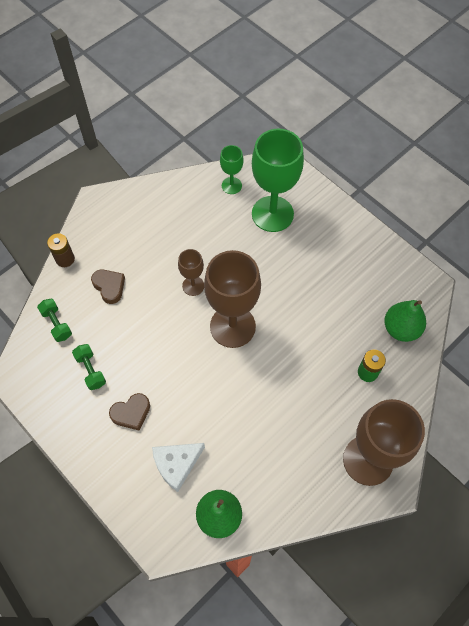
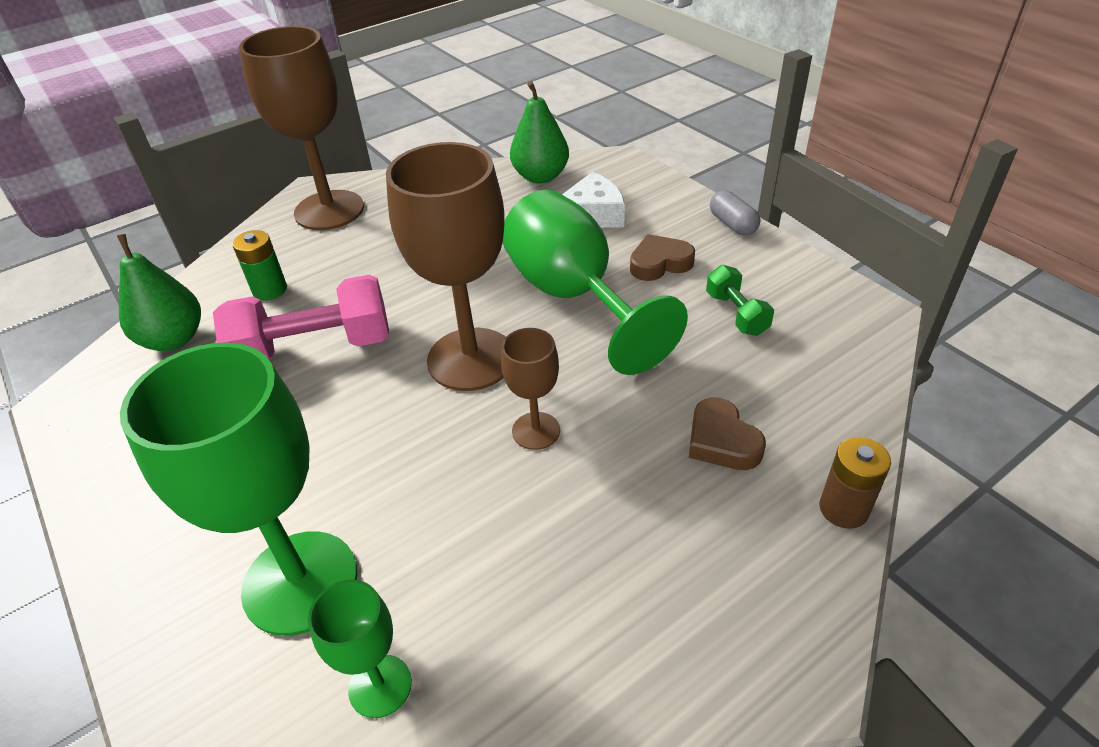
camera: 170 degrees left, 20 degrees down
(57, 324) = (821, 382): green dumbbell -> none
(80, 459) = (732, 224): none -> grey capsule
(182, 378) = (574, 297): none -> green goblet
(319, 328) = (314, 348): none -> pink dumbbell

